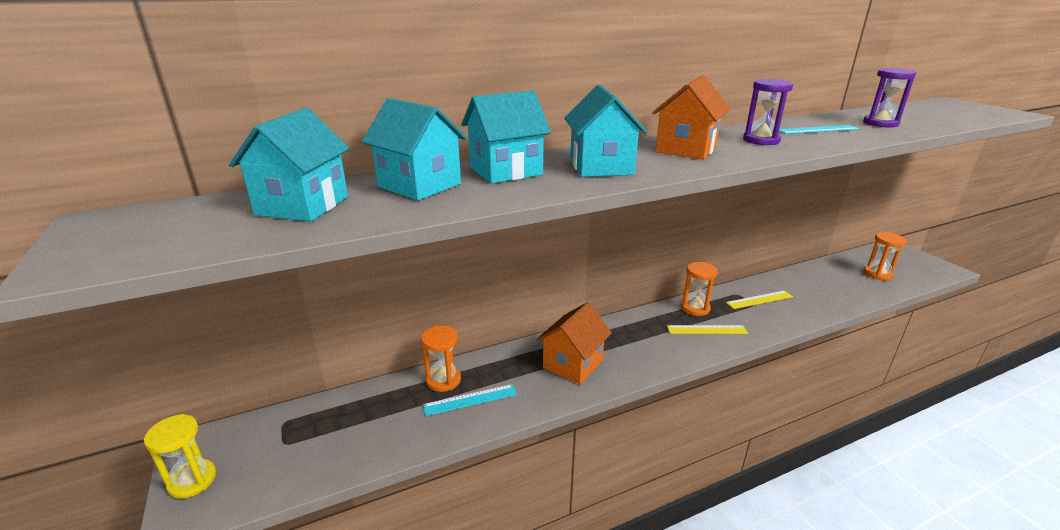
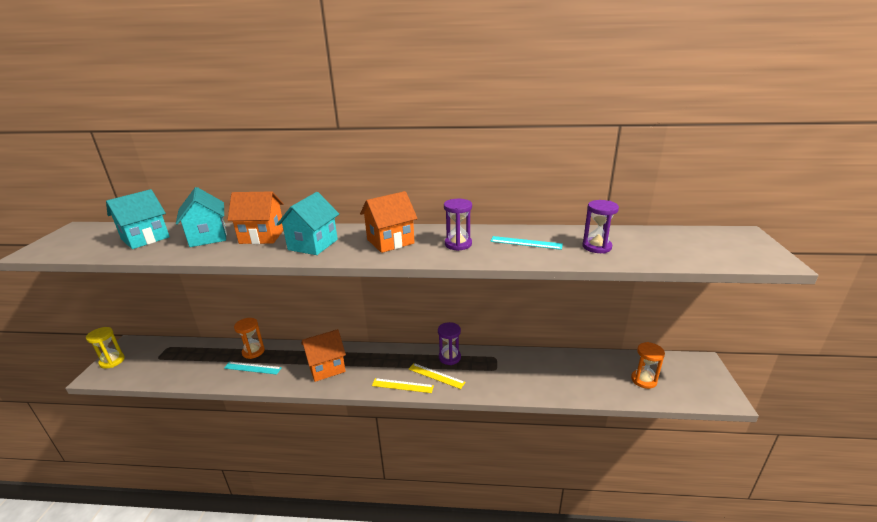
camera: 30 degrees right, 0 degrees up
(506, 171) = (262, 236): turquoise house -> orange house
(695, 308) = (449, 357): orange hourglass -> purple hourglass
(759, 299) = (506, 367): yellow ruler -> yellow ruler (402, 385)

